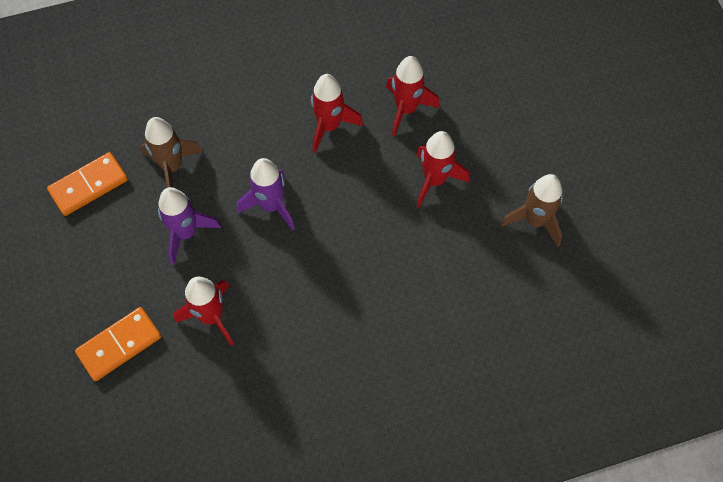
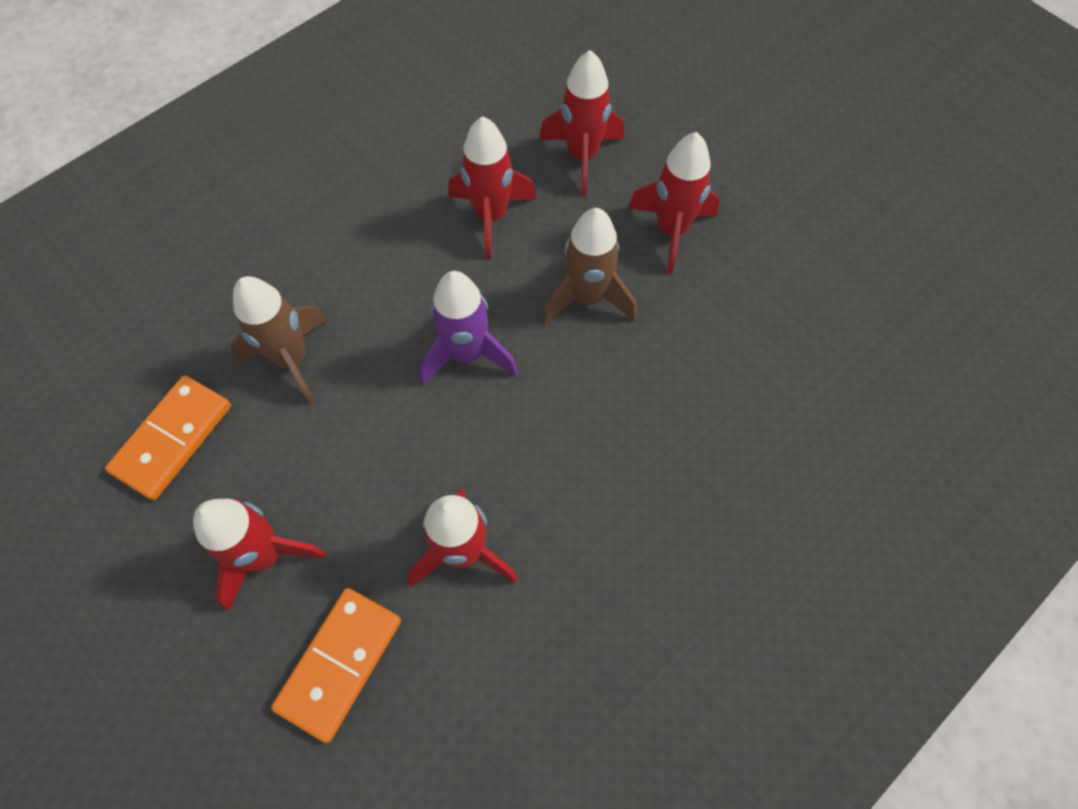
camera: 25 degrees left, 0 degrees up
(108, 271) = (265, 556): none -> red rocket
(186, 233) = (360, 445): purple rocket -> none
(534, 220) = (828, 230): brown rocket -> brown rocket (587, 298)

